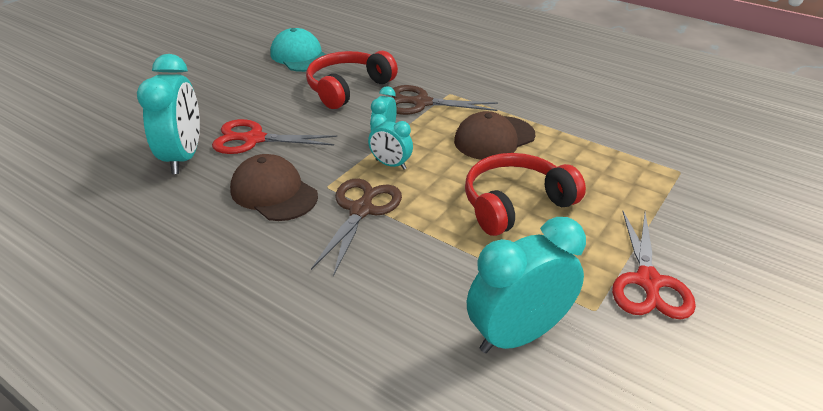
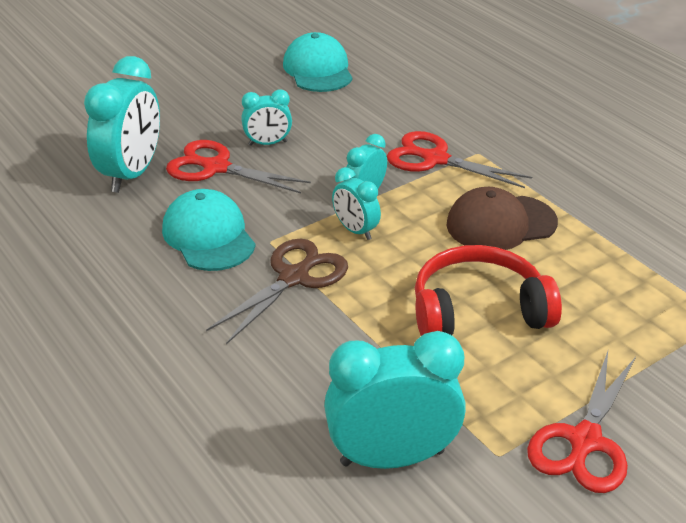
camera: 20 degrees right, 0 degrees up
(274, 192) = (208, 236): brown cap -> turquoise cap
(287, 114) = (268, 143): none -> turquoise clock
(348, 88) = (355, 123): red headphones -> none
(422, 103) = (435, 159): brown scissors -> red scissors

